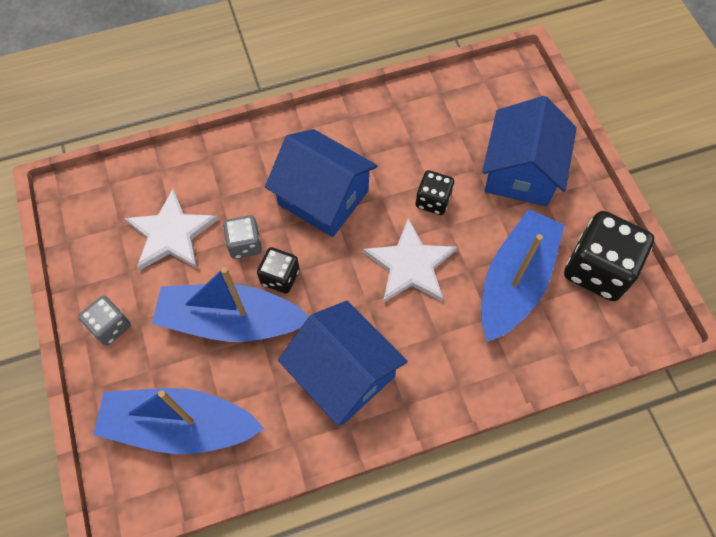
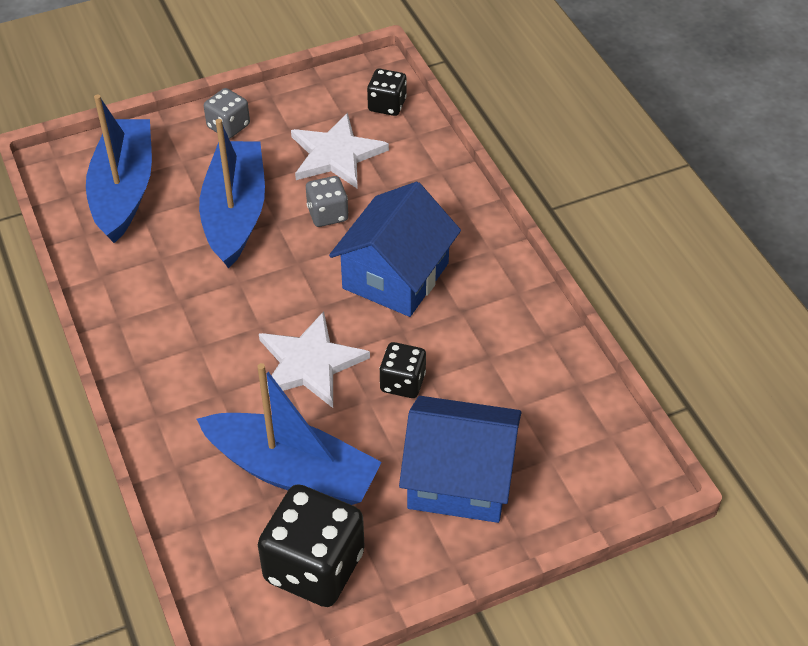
camera: 85 degrees right, 15 degrees down
(280, 277) = (288, 247): black dice -> black dice (387, 105)
(343, 373) = (174, 310): blue house -> none

